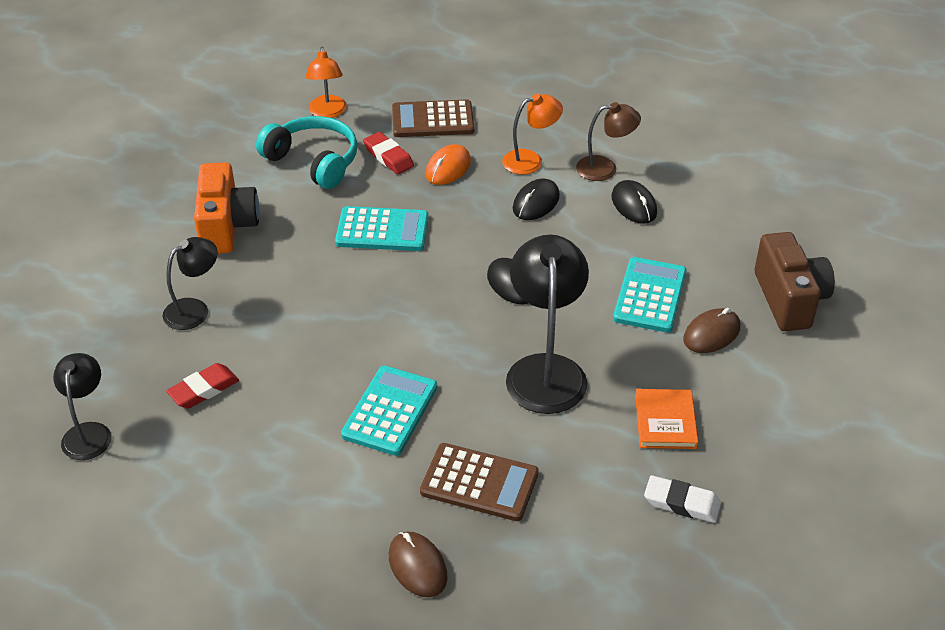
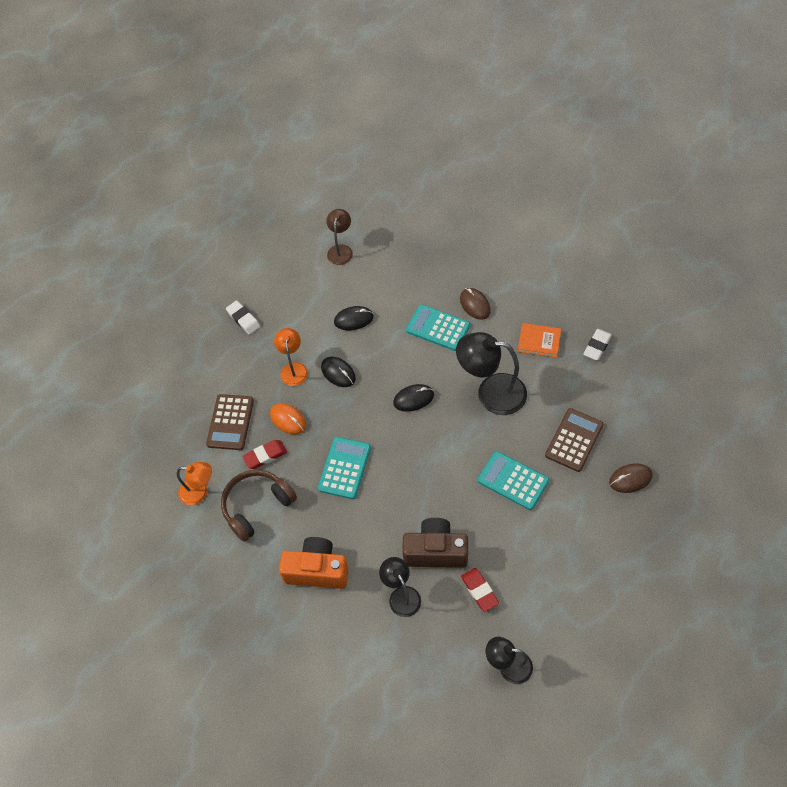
camera: 75 degrees left, 15 degrees up
(313, 161) = (257, 506): turquoise headphones -> brown headphones
(597, 104) = (243, 319): none -> white eraser
(605, 168) = (313, 328): brown lamp -> brown lamp (340, 250)
(789, 299) = (454, 262): brown camera -> brown camera (435, 551)

